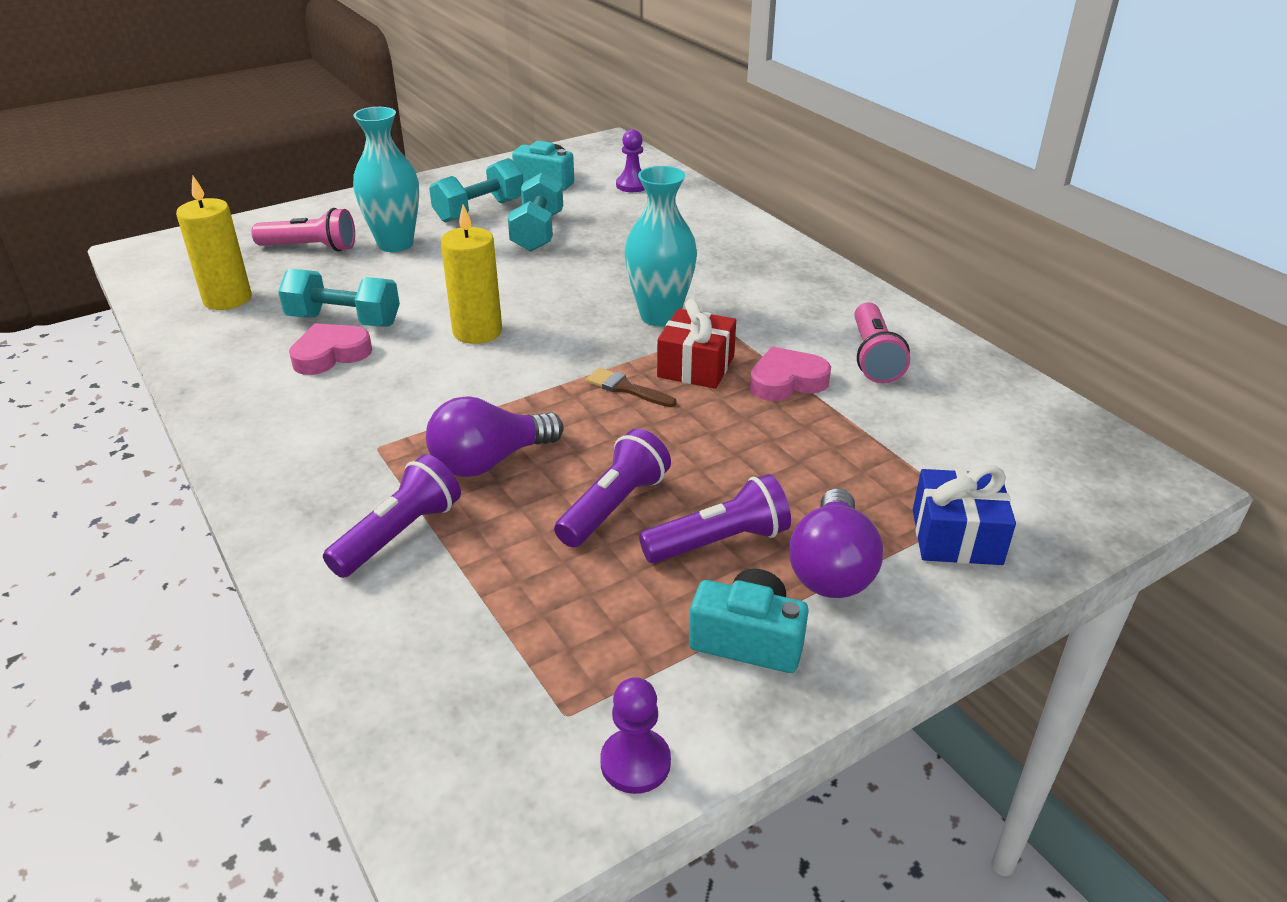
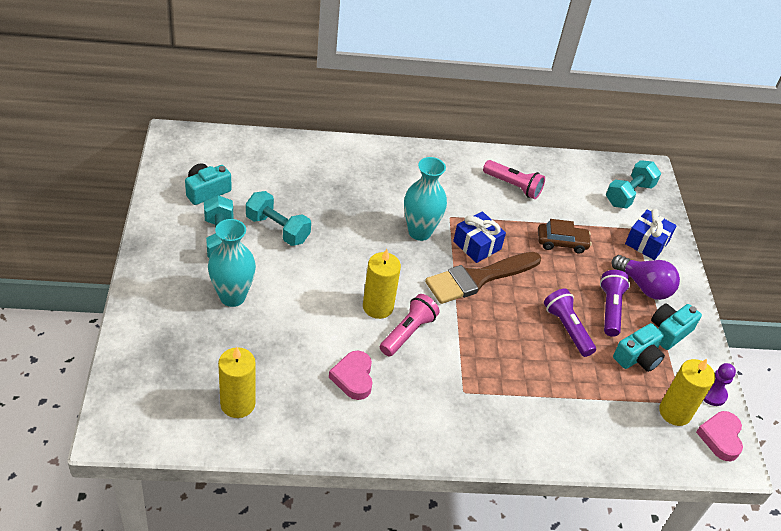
camera: 65 degrees left, 10 degrees up
(310, 247) = (197, 339): pink flashlight -> pink flashlight (407, 332)
(344, 321) = (317, 358): turquoise dumbbell -> turquoise dumbbell (629, 194)
(399, 534) = (541, 410): purple flashlight -> none
(489, 461) = (505, 355): purple light bulb -> none
(530, 713) = (675, 412): none -> yellow candle
(626, 388) = (478, 278): brown brush -> brown brush, size x2.32
(631, 614) = (637, 357): none -> turquoise camera
(632, 185) = (252, 160): purple pawn -> none
(696, 366) = (477, 245): red gift -> blue gift
(787, 381) = (512, 224): pink heart -> pink heart (720, 437)
(813, 440) = (562, 242): none -> brown car

